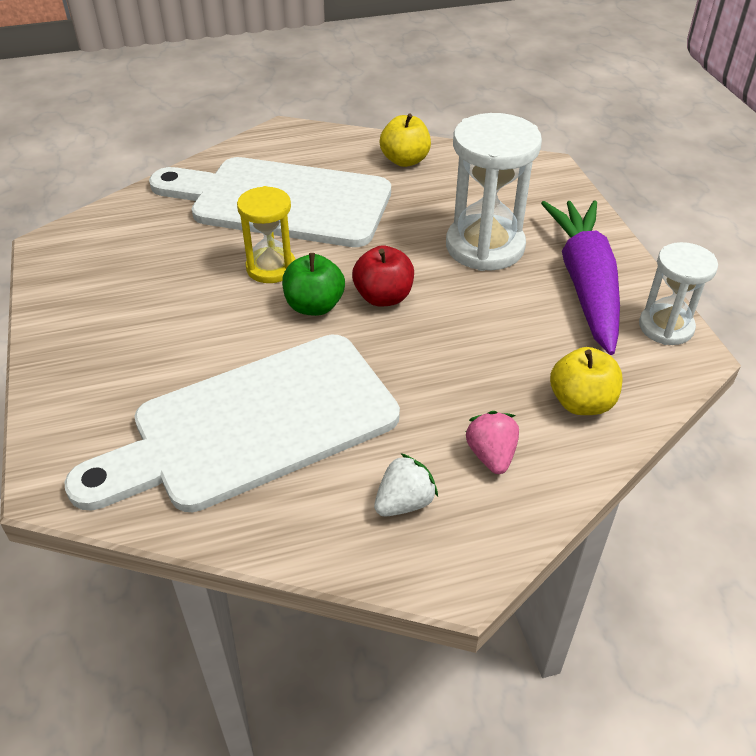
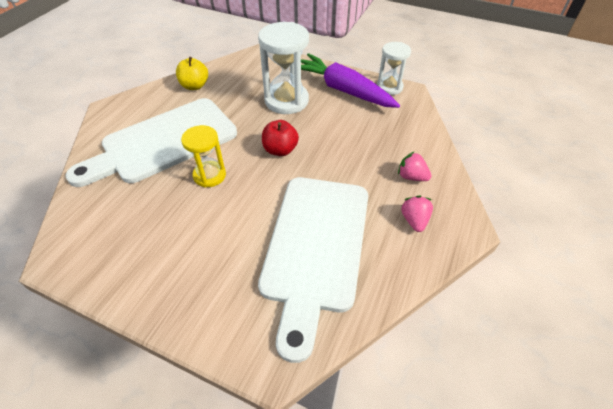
camera: 50 degrees left, 5 degrees up
(314, 306) = (257, 176): green apple -> none
(404, 502) = (414, 220): white strawberry -> pink strawberry
(581, 402) = (407, 134): yellow apple -> none

